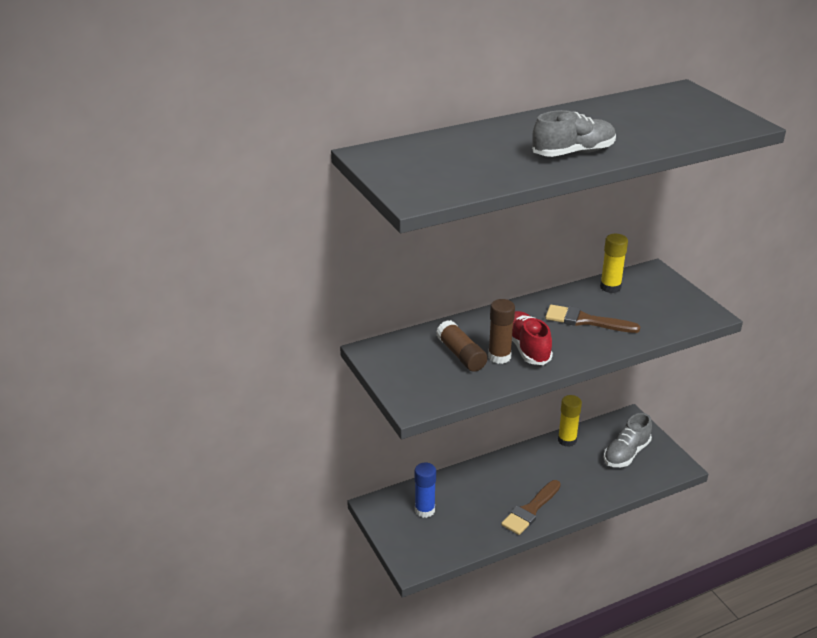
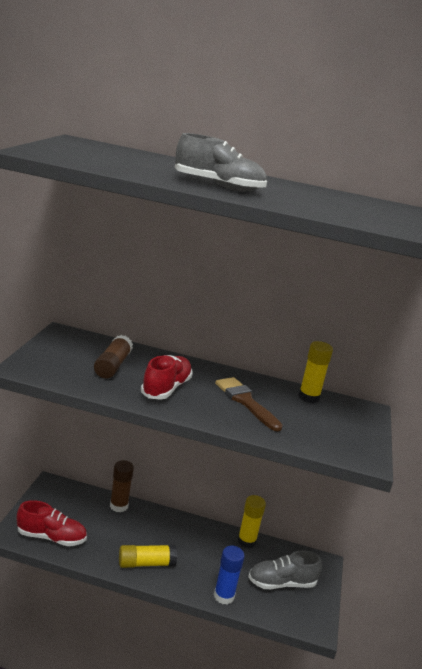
camera: 35 degrees right, 10 degrees down
(424, 510) = (76, 510): blue glue stick -> blue glue stick (224, 596)
(442, 545) = (51, 537): none -> red shoe
(499, 357) = (136, 381): brown glue stick -> brown glue stick (119, 506)
(530, 510) = (146, 563): brown brush -> yellow glue stick

